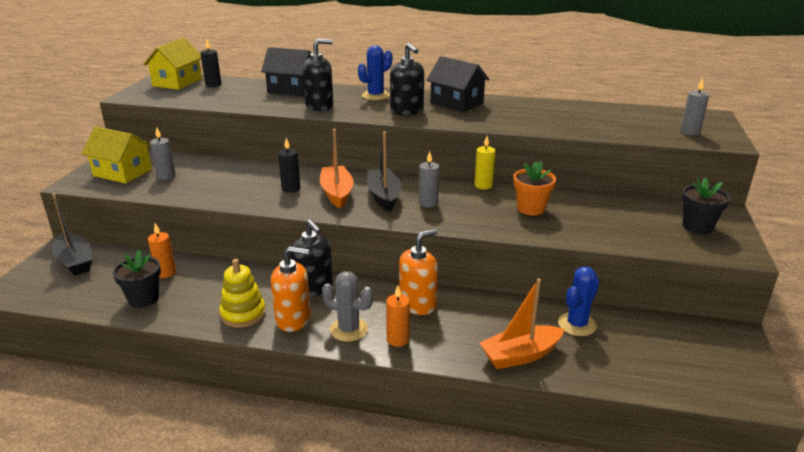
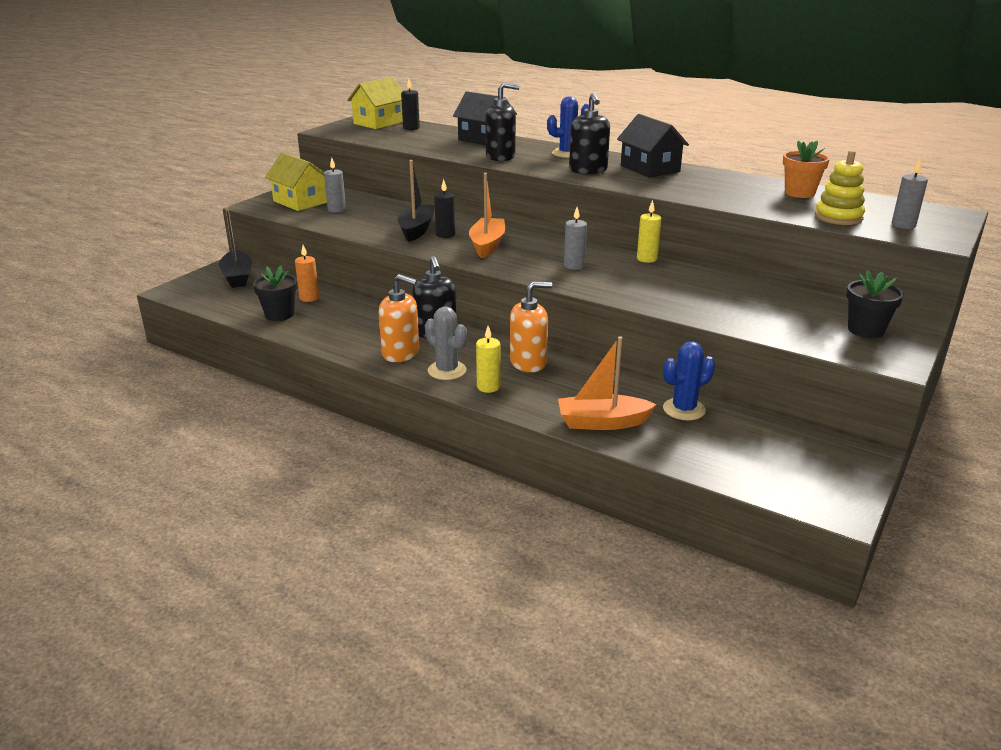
camera: 20 degrees right, 0 degrees up
(243, 314) = (358, 341): yellow stacking toy -> yellow stacking toy (838, 217)
(384, 196) = (532, 254): black boat -> black boat (416, 230)
(398, 339) = (488, 387): orange candle -> yellow candle
(531, 208) = (682, 286): orange flower pot -> orange flower pot (799, 193)

